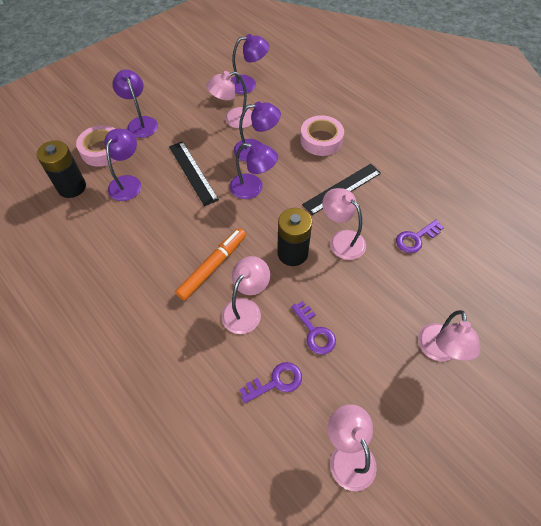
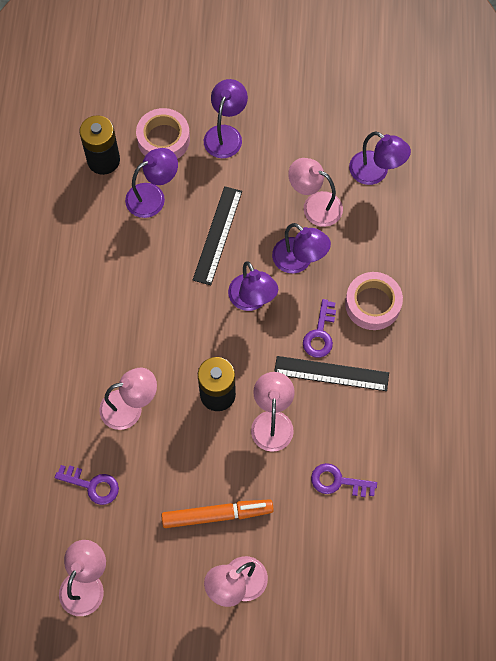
camera: 45 degrees right, 10 degrees up
(212, 267) = (142, 346): orange marker -> orange marker (217, 515)
(315, 332) = (161, 477): purple key -> purple key (320, 334)

